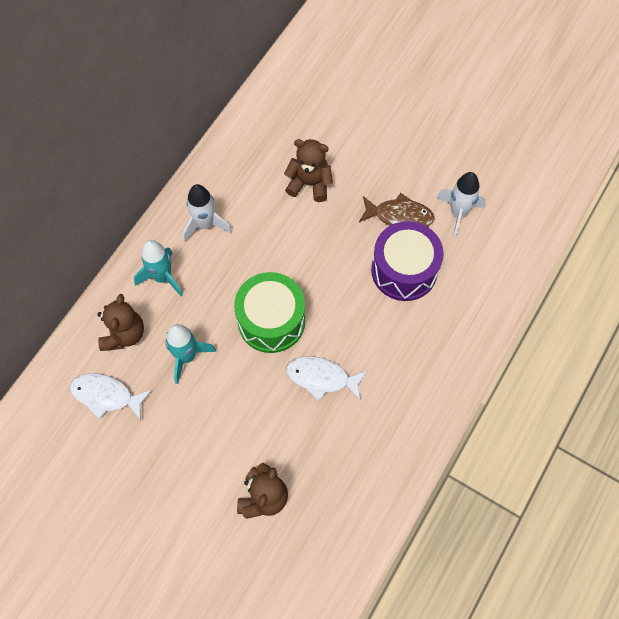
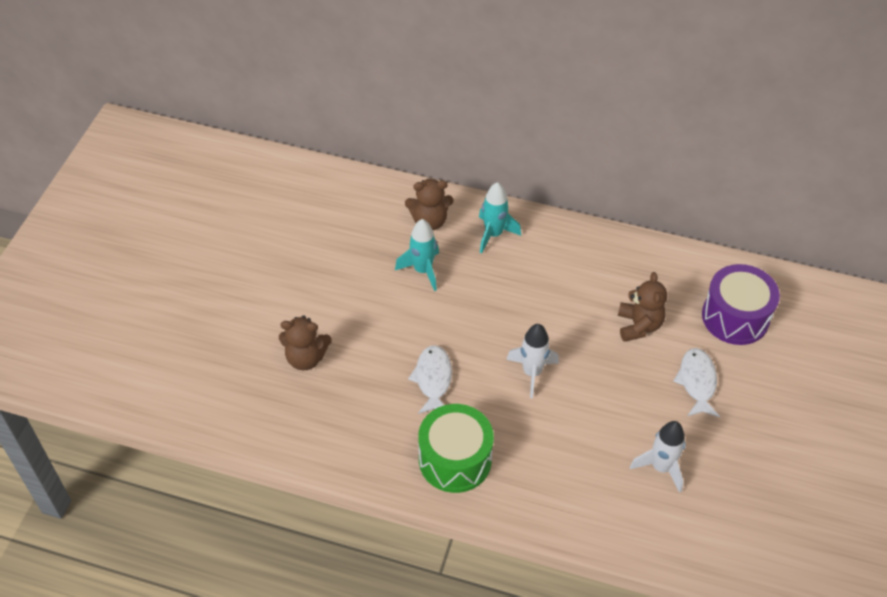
camera: 75 degrees right, 15 degrees down
(106, 395) = (369, 223): white fish -> white fish (697, 382)
(205, 225) = (559, 253): white rocket -> white rocket (532, 373)
(271, 321) = (478, 326): green drum -> green drum (455, 460)
(399, 216) = (634, 412): brown fish -> none
(404, 270) = (573, 428): purple drum -> purple drum (735, 317)

